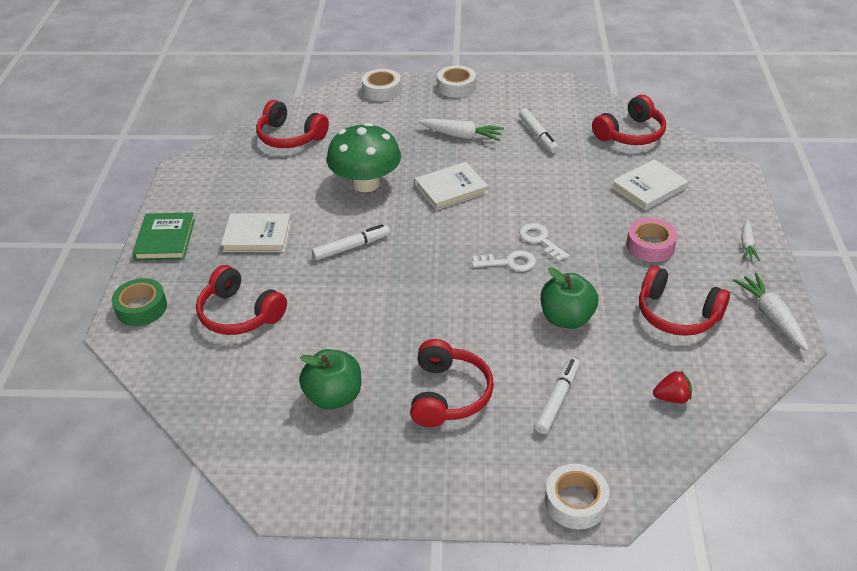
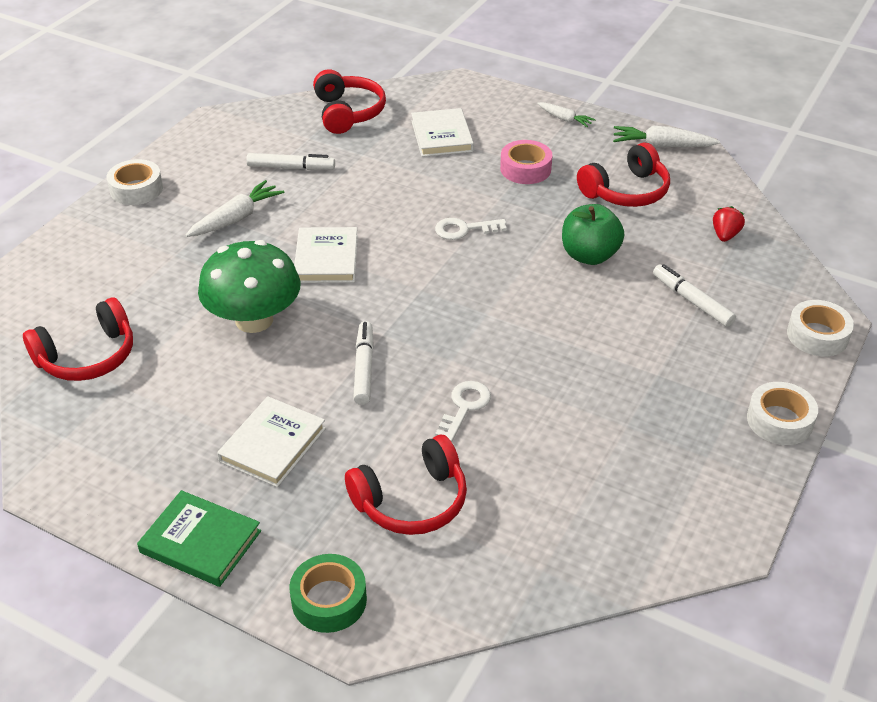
camera: 65 degrees left, 0 degrees up
(334, 396) = (601, 456): green apple -> none
(381, 90) = (74, 247): white tape -> white tape (779, 420)
(448, 394) = (646, 369): red headphones -> none
(509, 262) = (482, 261): white key -> white key (464, 407)

